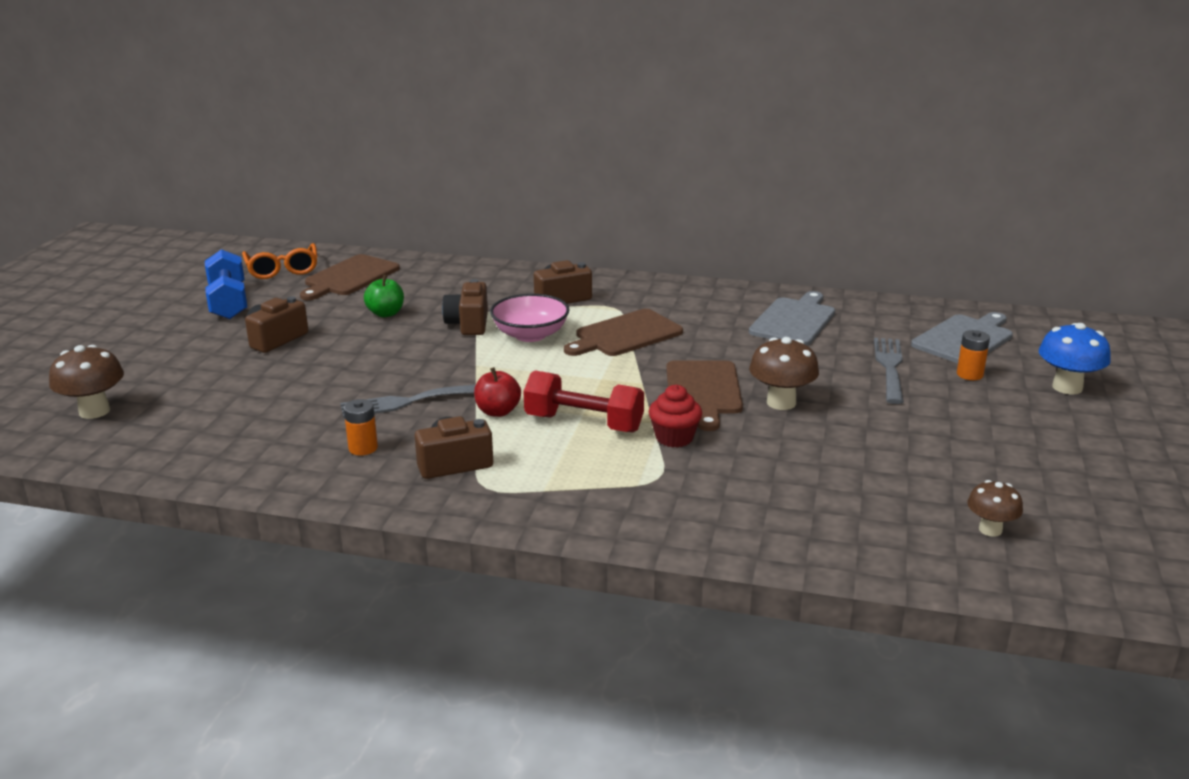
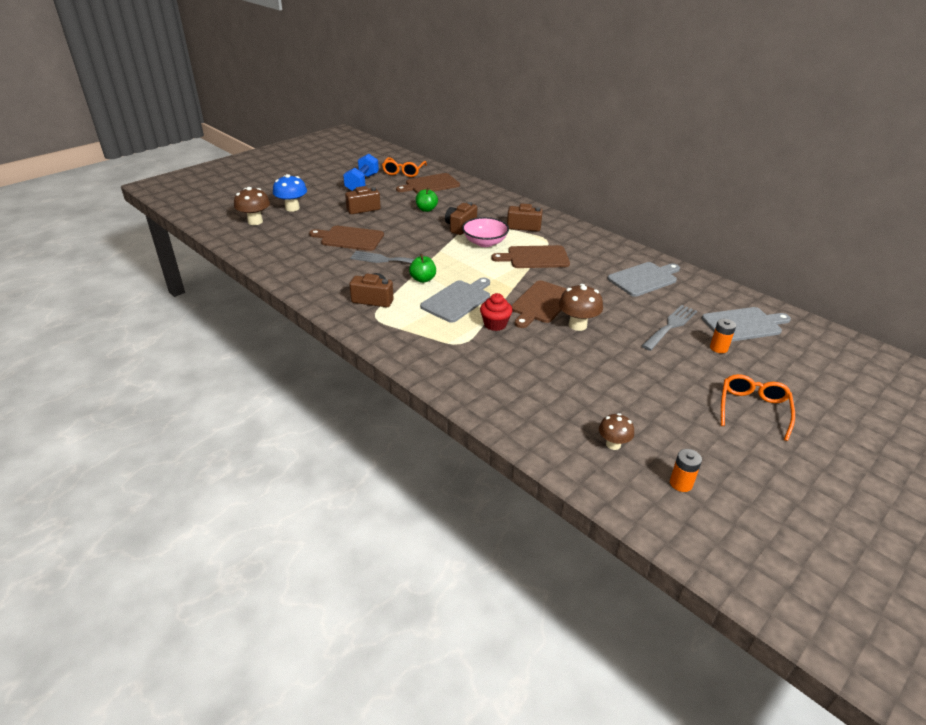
camera: 30 degrees right, 10 degrees up
(306, 388) = (350, 238): none -> brown cutting board
(363, 448) = (342, 277): orange battery -> orange battery (681, 483)
(498, 411) = (423, 279): red apple -> green apple
(584, 423) = (458, 300): red dumbbell -> grey cutting board
(1067, 387) = (778, 379): blue mushroom -> blue mushroom (292, 208)
(1082, 430) = (753, 409): none -> orange glasses

